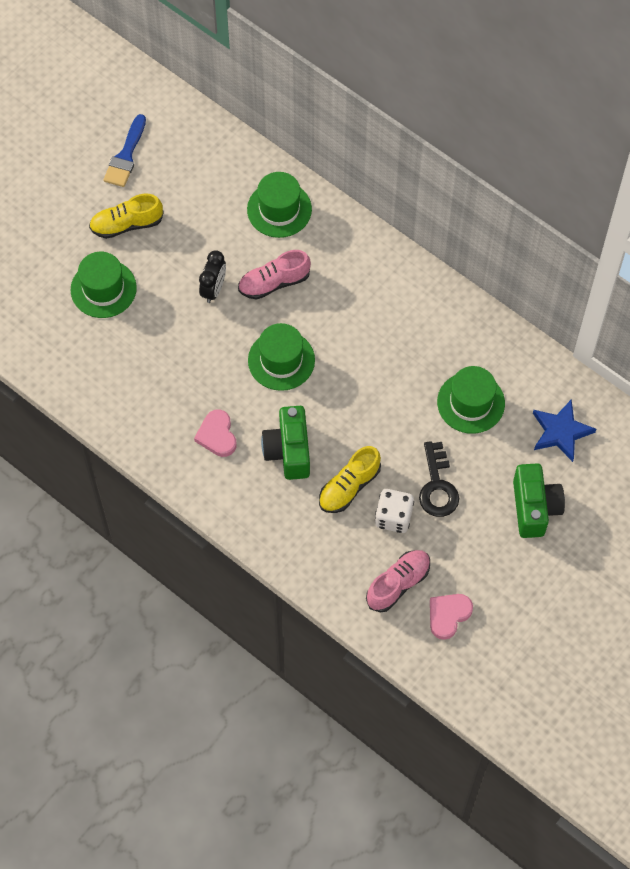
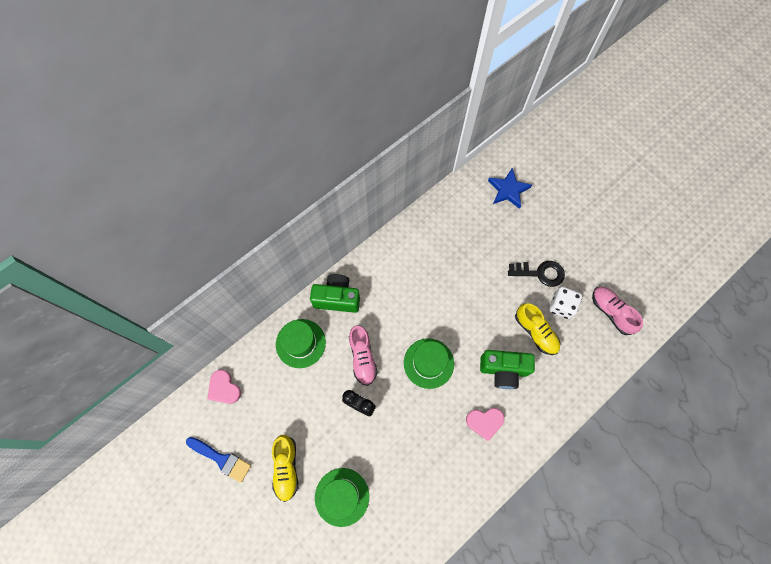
camera: 80 degrees left, 5 degrees up
(448, 615) = (635, 284): pink heart -> pink heart (224, 388)
(471, 402) = (480, 240): green hat -> none
(534, 508) = (561, 216): green camera -> green camera (337, 298)

